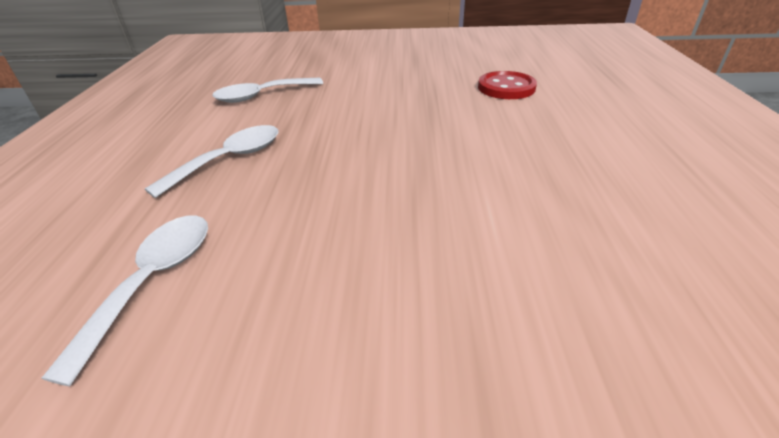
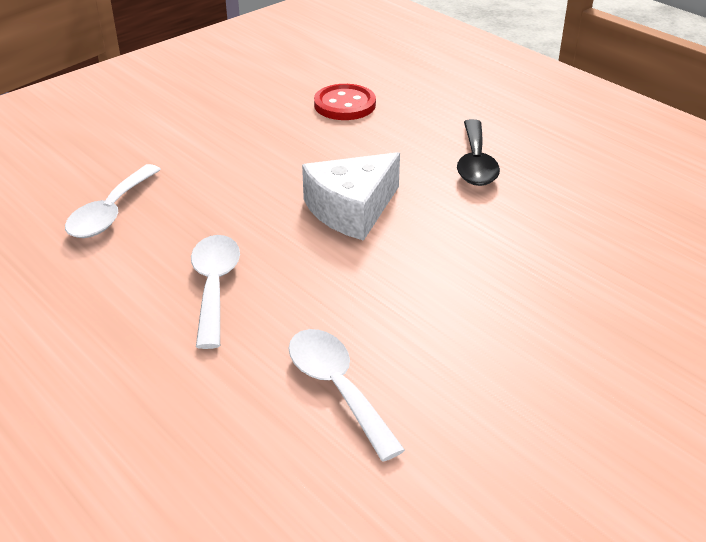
camera: 45 degrees left, 0 degrees up
(398, 154) = (351, 209): none -> white cheese
(562, 165) = (476, 163): none -> black spoon

